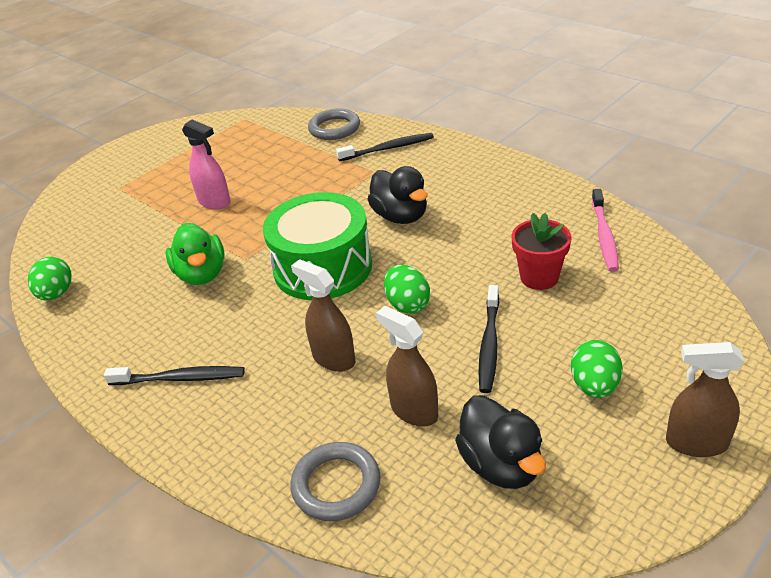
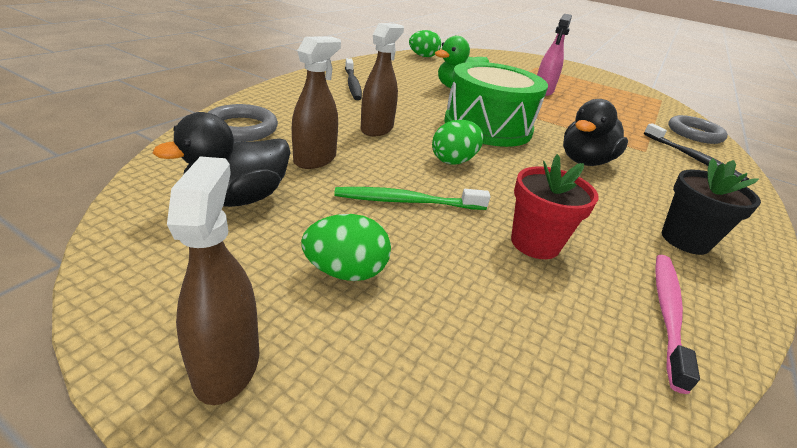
camera: 70 degrees right, 5 degrees down
(489, 344) = (407, 202): black toothbrush -> green toothbrush
(521, 199) = (685, 240): none -> black flower pot
(604, 235) = (667, 313): pink toothbrush -> pink toothbrush turned 120 degrees clockwise

